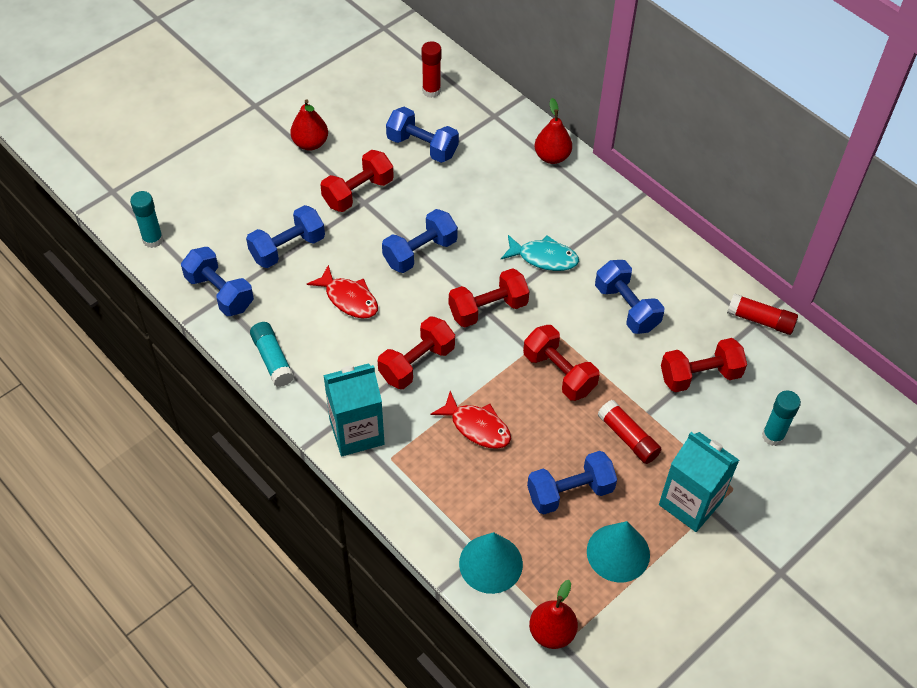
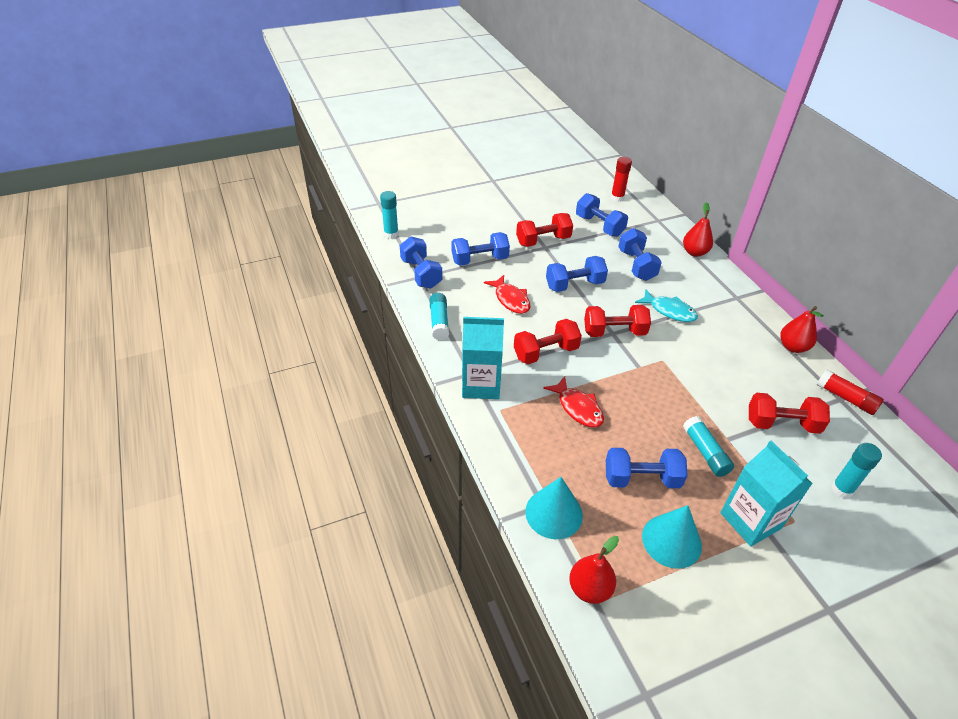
camera: 20 degrees right, 10 degrees down
(310, 143) = (521, 207): red pear -> red pear (793, 347)
(559, 373) = (658, 389): red dumbbell -> none
(626, 307) = (728, 359): blue dumbbell -> blue dumbbell (636, 265)
(628, 437) = (705, 452): red glue stick -> turquoise glue stick

